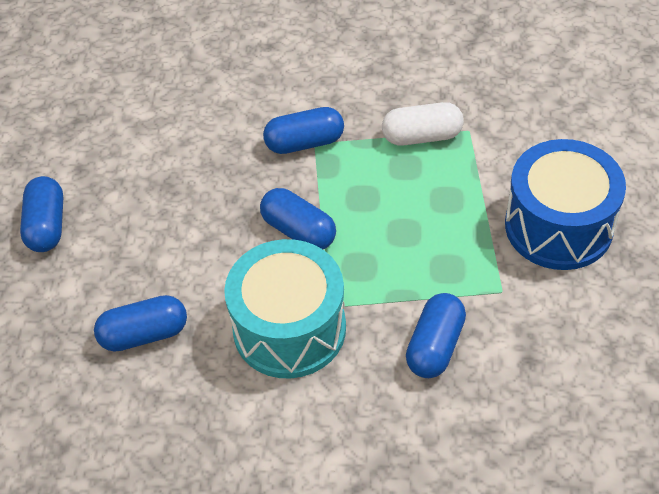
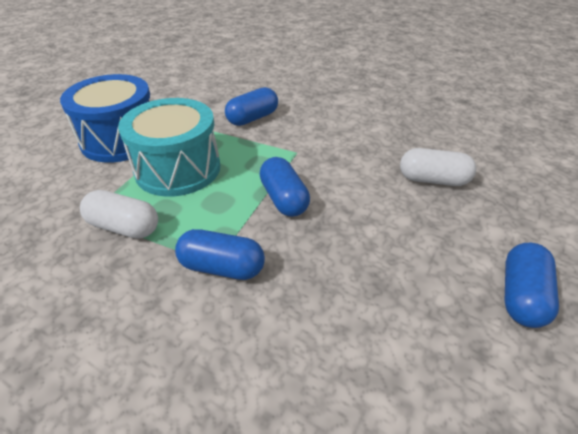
camera: 155 degrees left, 10 degrees down
(144, 334) = (433, 180): blue capsule -> white capsule
(289, 328) = (329, 150): turquoise drum -> turquoise drum (178, 169)

